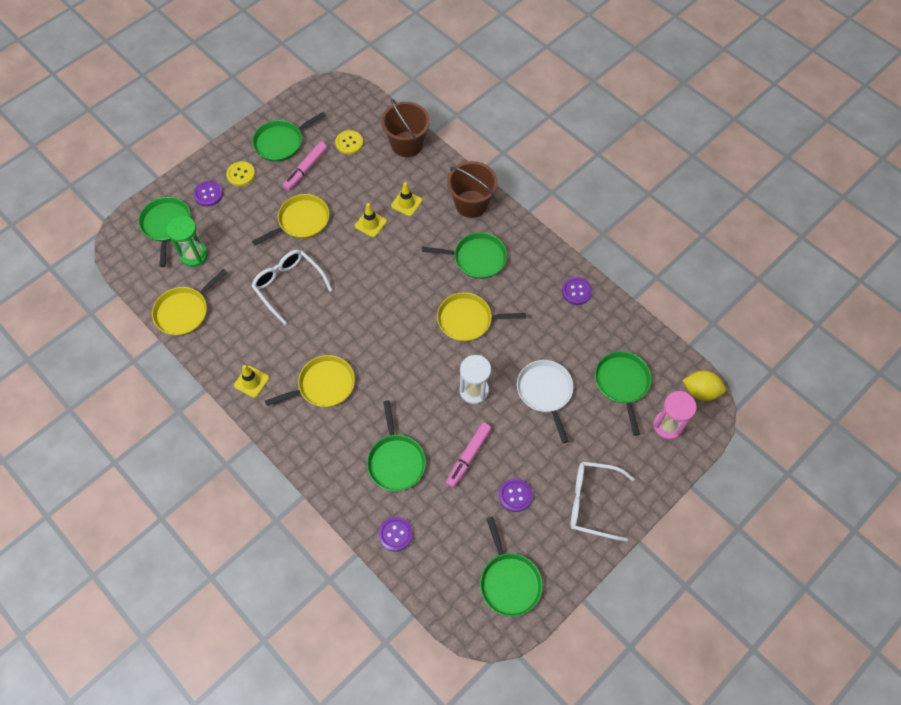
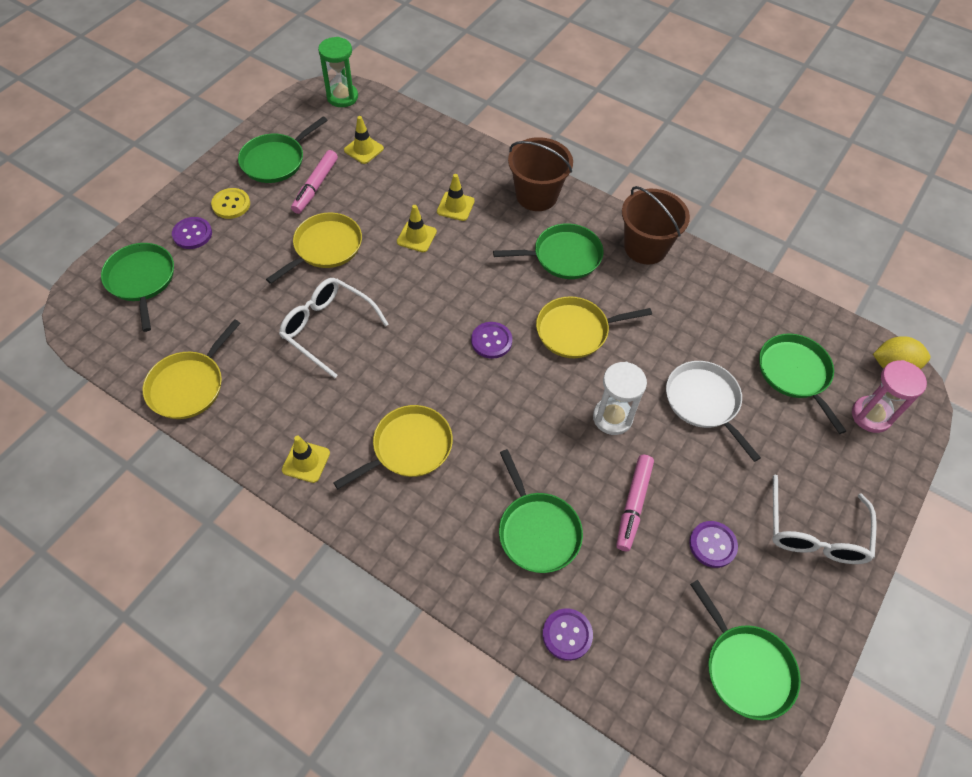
camera: 15 degrees left, 5 degrees down
(194, 255) = (188, 311): green hourglass -> green hourglass (342, 97)
(349, 143) = (363, 149): yellow button -> yellow traffic cone
(407, 144) = (436, 141): brown bucket -> brown bucket (645, 247)
(576, 291) = (699, 275): purple button -> purple button (491, 341)
(592, 502) = (815, 533): white glasses -> white glasses turned 75 degrees counterclockwise

